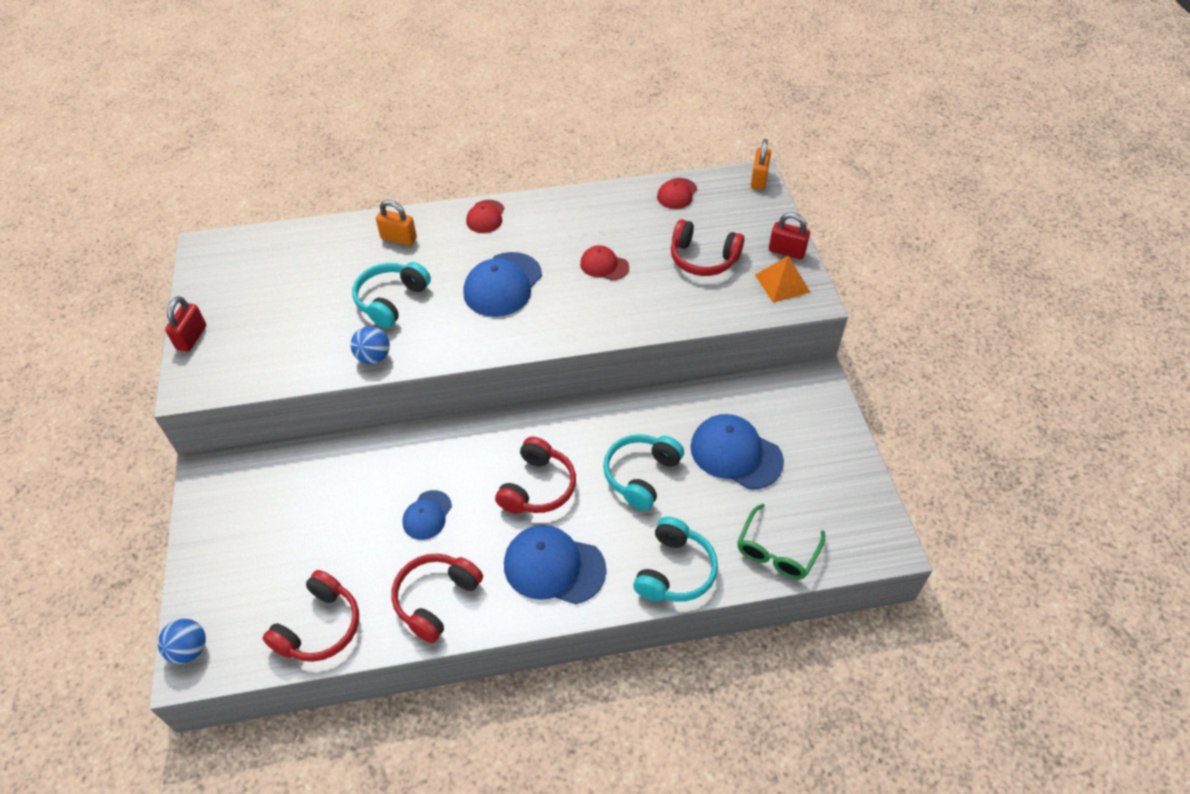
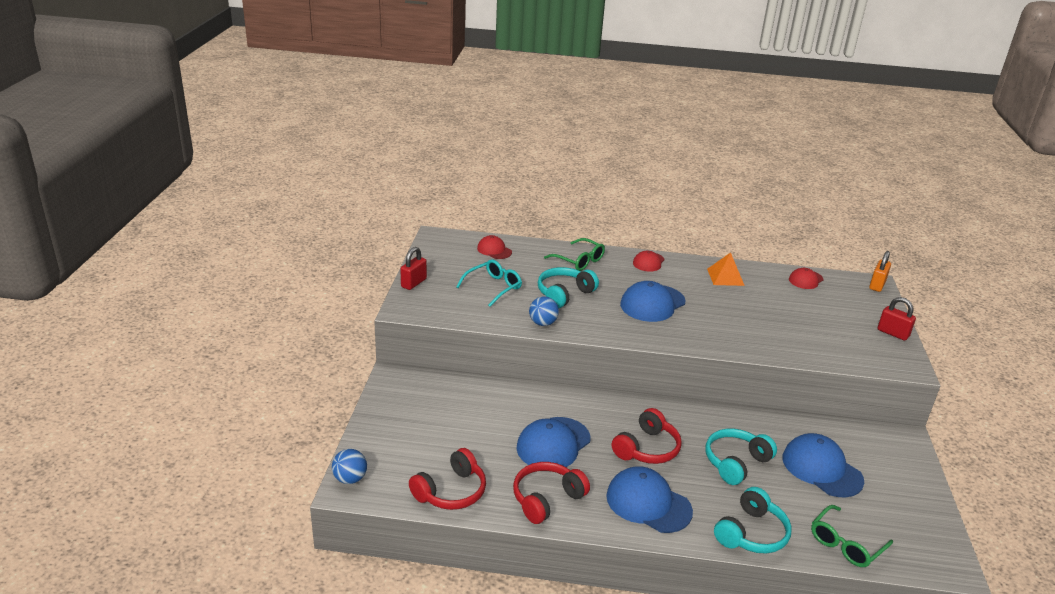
camera: 15 degrees right, 20 degrees down
(298, 315) = (493, 287): none -> turquoise glasses
(399, 238) = (579, 261): orange padlock -> green glasses
(427, 515) = (553, 444): blue cap -> blue cap, size x1.75
(604, 265) = (736, 309): red cap -> red cap (494, 250)
(703, 259) = (819, 322): red headphones -> none
(782, 283) = (885, 352): orange pyramid -> orange pyramid (725, 277)

